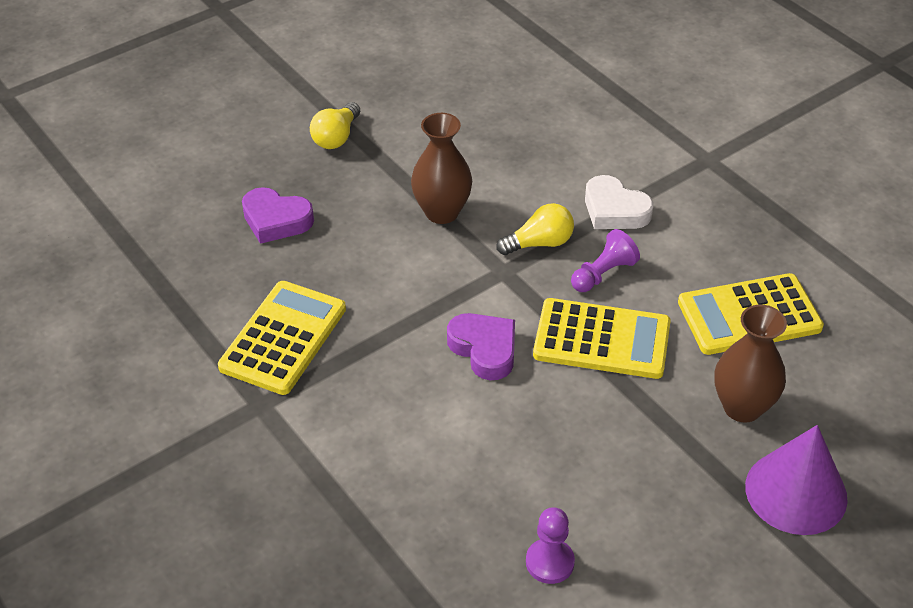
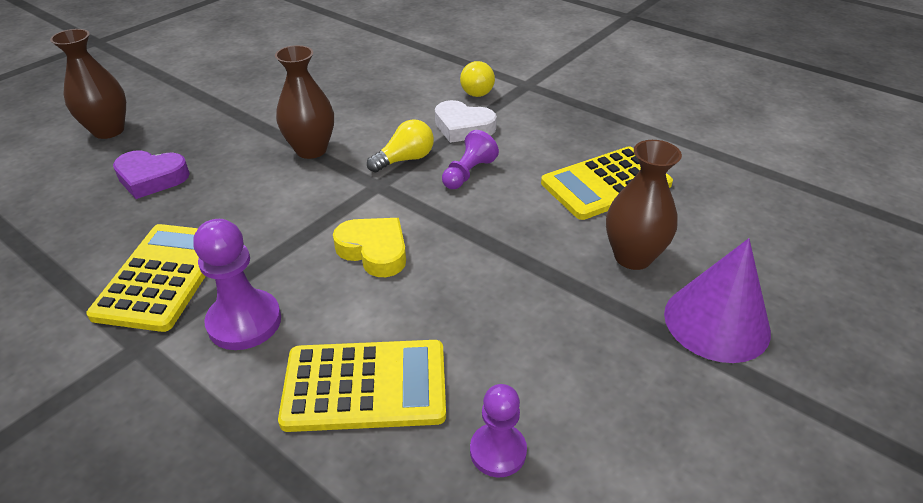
camera: 15 degrees left, 5 degrees down
(234, 148) = (108, 130): none -> brown vase
(336, 137) = (206, 111): yellow light bulb -> yellow light bulb (478, 89)
(353, 400) = (244, 322): none -> purple pawn
(484, 349) = (374, 251): purple heart -> yellow heart
(602, 339) = (484, 224): yellow calculator -> yellow calculator (365, 386)

